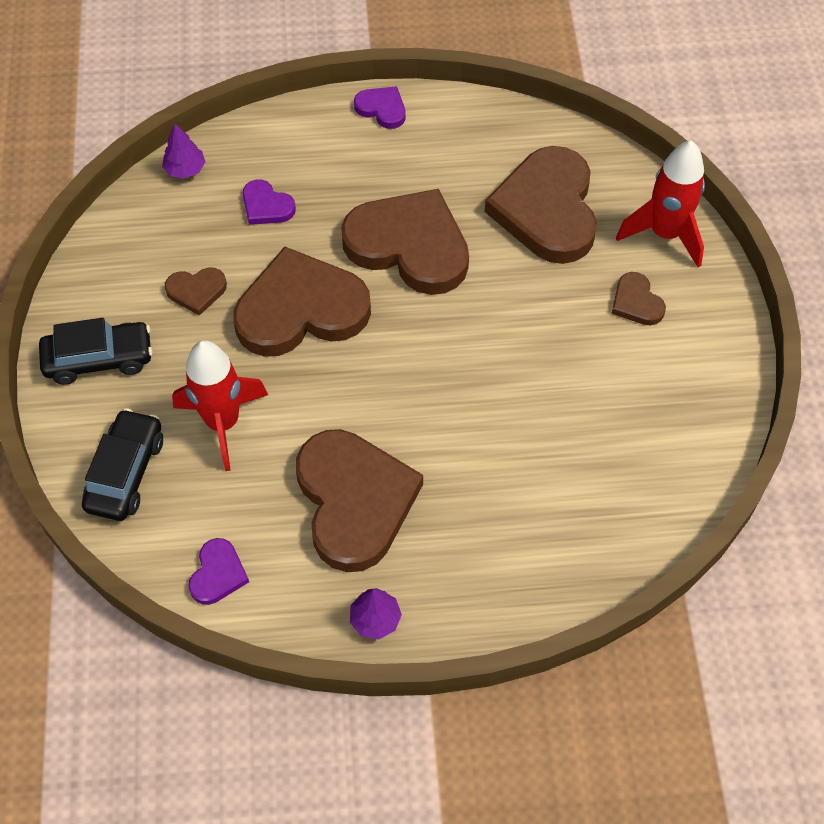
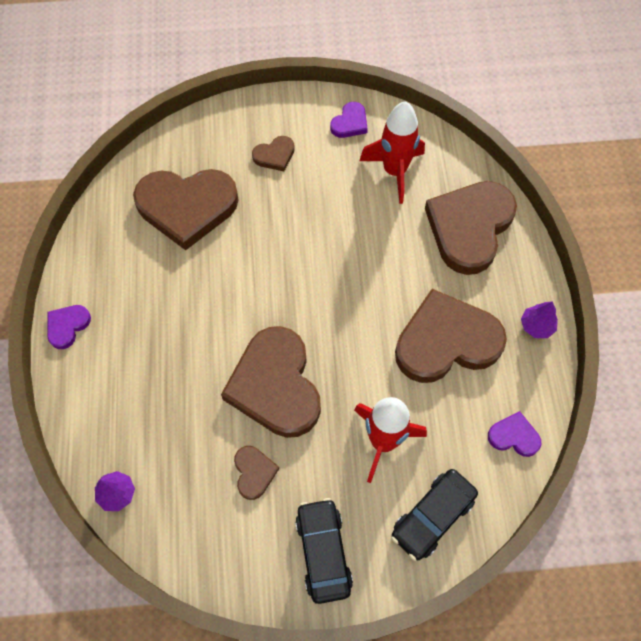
camera: 90 degrees left, 5 degrees up
(126, 472) = (432, 516): black car -> black car turned 60 degrees counterclockwise
(266, 206) = (166, 418): purple heart -> purple heart (350, 123)
(409, 246) = (215, 304): brown heart -> brown heart (469, 228)
(665, 234) = (215, 134): red rocket -> red rocket (394, 171)

